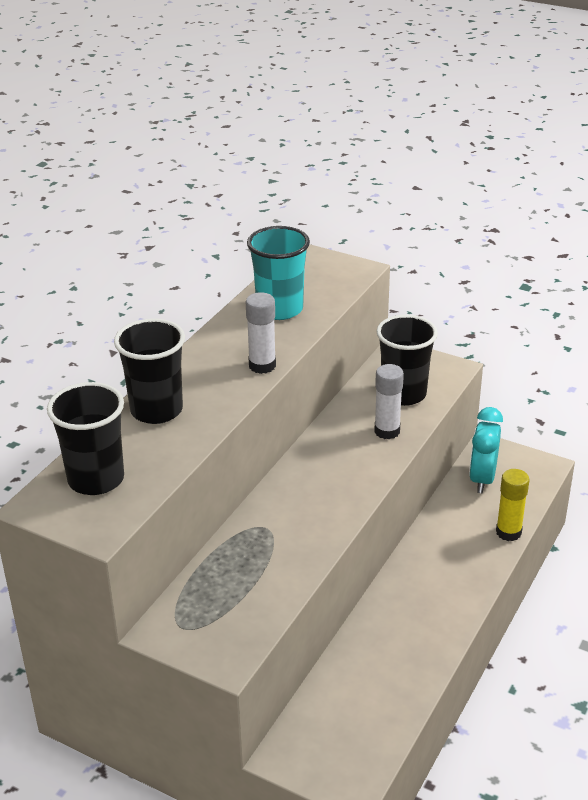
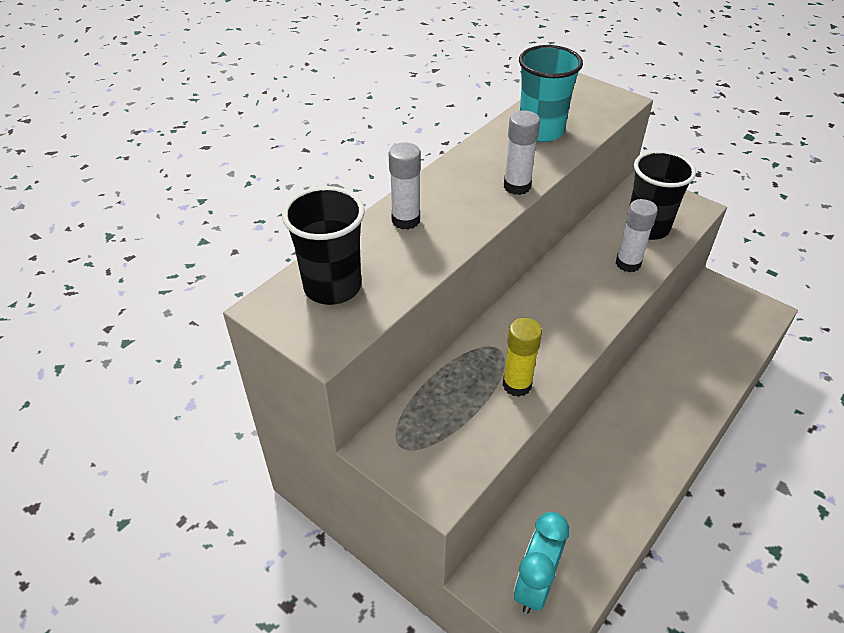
camera: 10 degrees right, 10 degrees up
(156, 410) = (406, 220): black cup -> white glue stick
(482, 479) = (706, 316): turquoise clock -> turquoise clock (534, 585)
(508, 532) = (729, 374): yellow glue stick -> yellow glue stick (517, 385)

